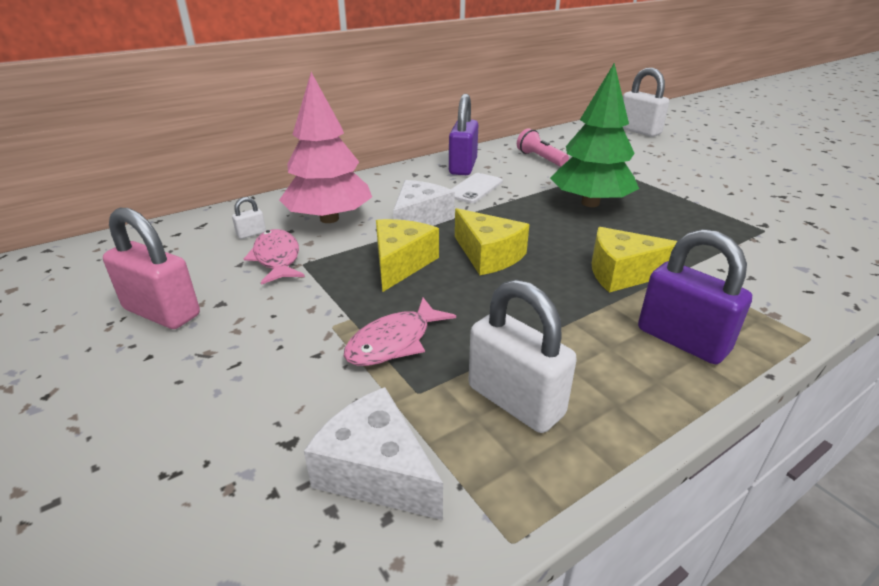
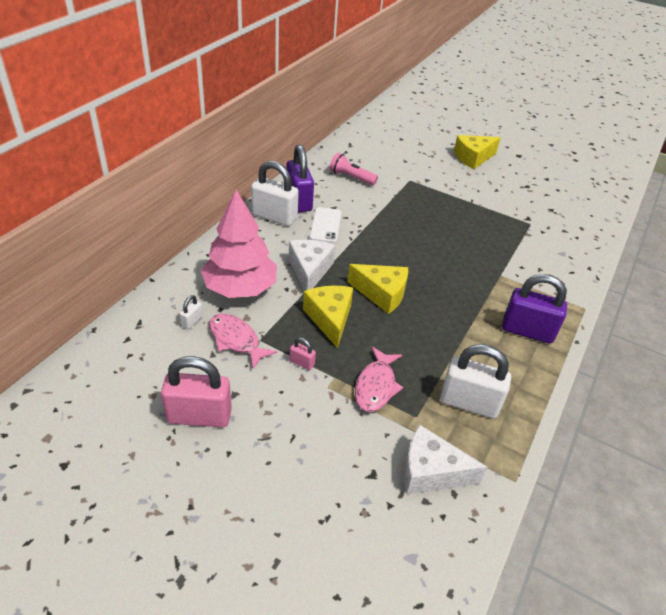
camera: 30 degrees left, 10 degrees up
(326, 295) = (302, 362): none -> pink padlock
(590, 203) = (415, 222): green tree -> none
(623, 273) = (471, 286): yellow cheese -> yellow cheese (473, 158)
(638, 131) = (403, 126): white padlock -> white padlock (274, 217)

